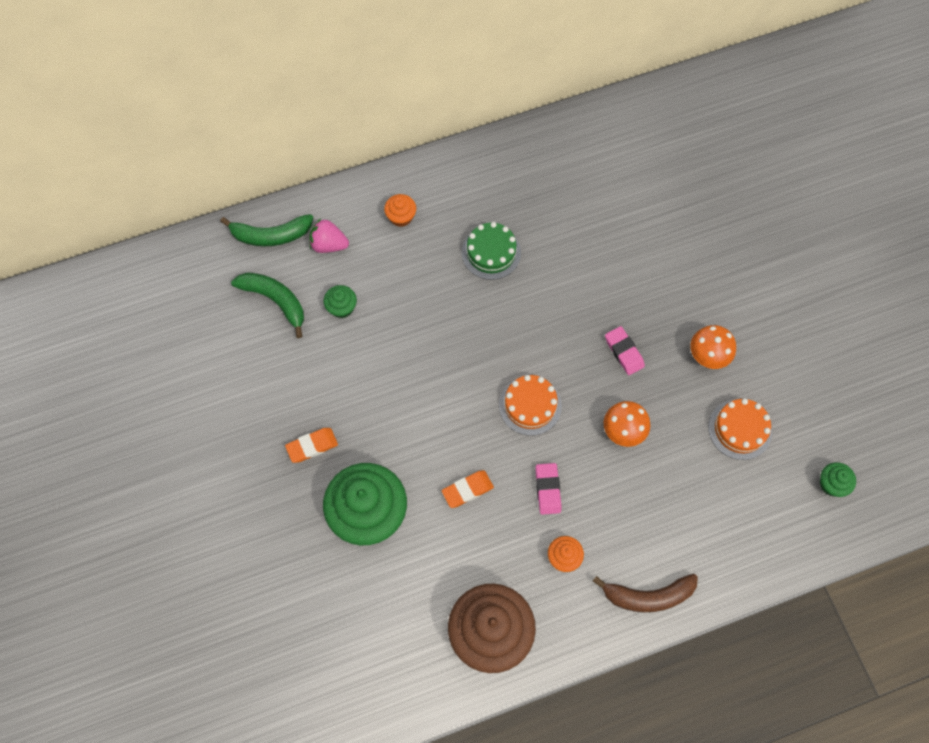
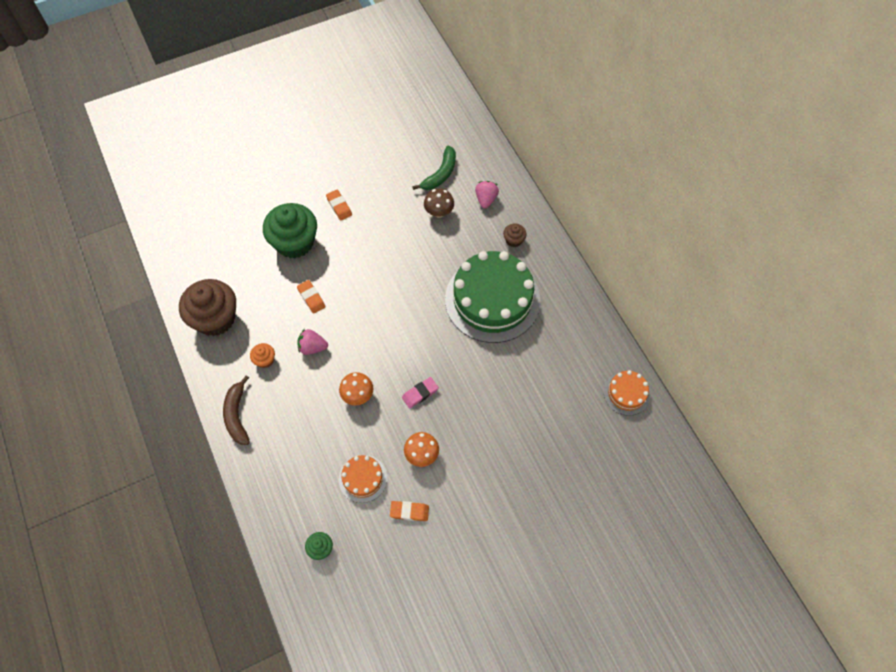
camera: 85 degrees right, 5 degrees down
(271, 235) = (489, 166): green banana -> none
(342, 307) = (439, 212): green cupcake -> brown mushroom
(401, 217) = (514, 240): orange cupcake -> brown cupcake
(491, 252) = (492, 299): green cake -> green cake, size x2.16
(530, 405) = (374, 332): orange cake -> orange cake (626, 393)
(547, 489) = (312, 347): pink eraser -> pink strawberry
(782, 375) = (409, 512): none -> orange eraser

